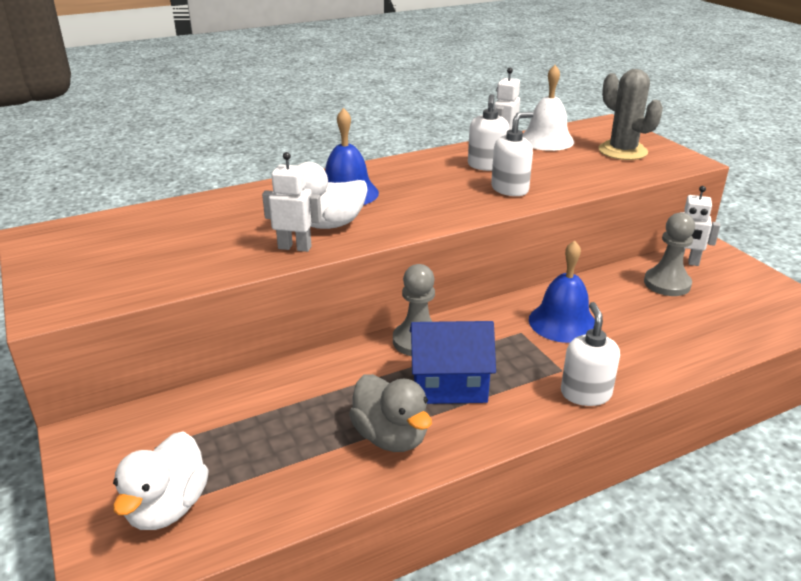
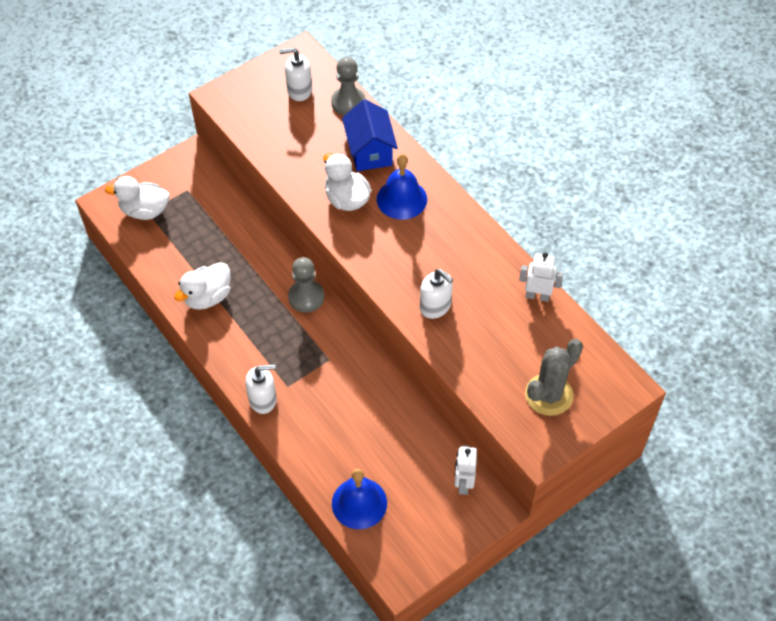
camera: 80 degrees right, 25 degrees up
(295, 247) = (309, 188): white robot -> none
(391, 437) = (208, 297): grey duck -> white duck
(449, 385) = (261, 321): blue house -> blue house (370, 151)
(486, 165) = (482, 286): white soap dispenser -> white soap dispenser (299, 90)
(546, 140) = (560, 330): white bell -> none
(562, 322) = (346, 386): blue bell -> blue bell (359, 503)
(667, 284) = (421, 464): grey pawn -> grey pawn (348, 102)

